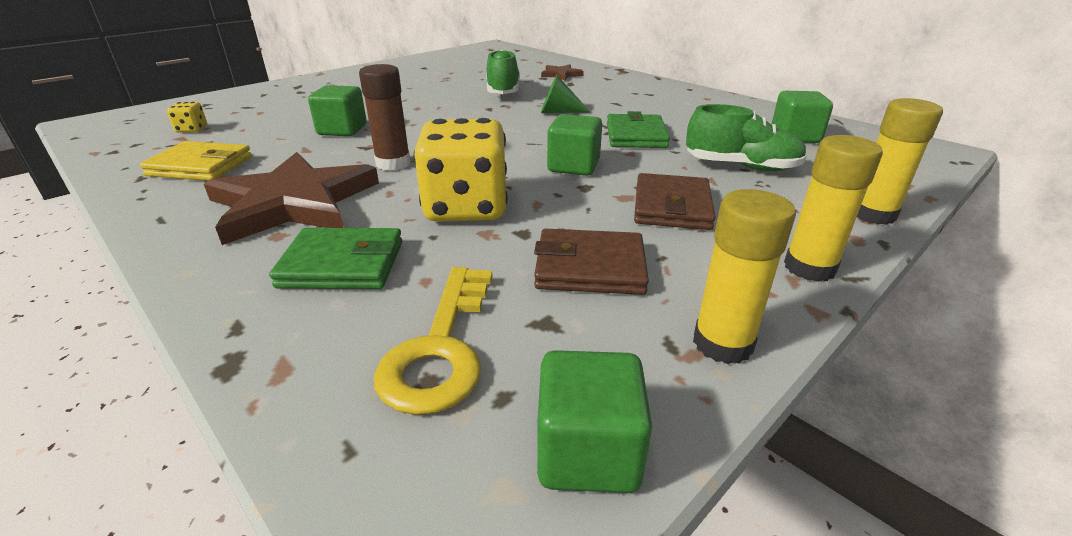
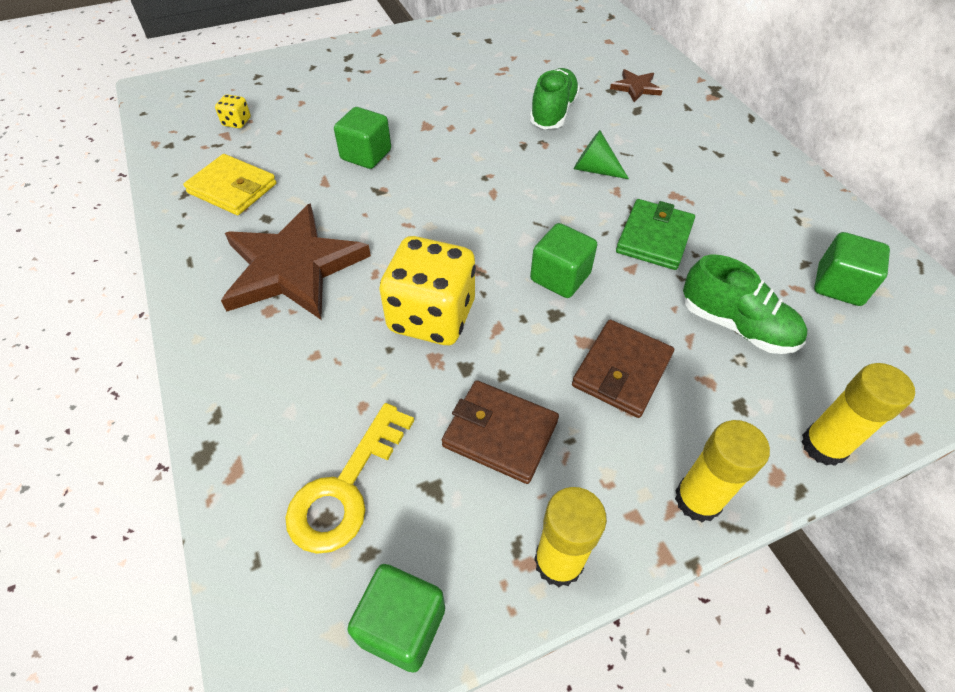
camera: 20 degrees right, 20 degrees up
(342, 264) = (307, 365): green wallet -> none
(393, 163) = (393, 227): brown glue stick -> none

